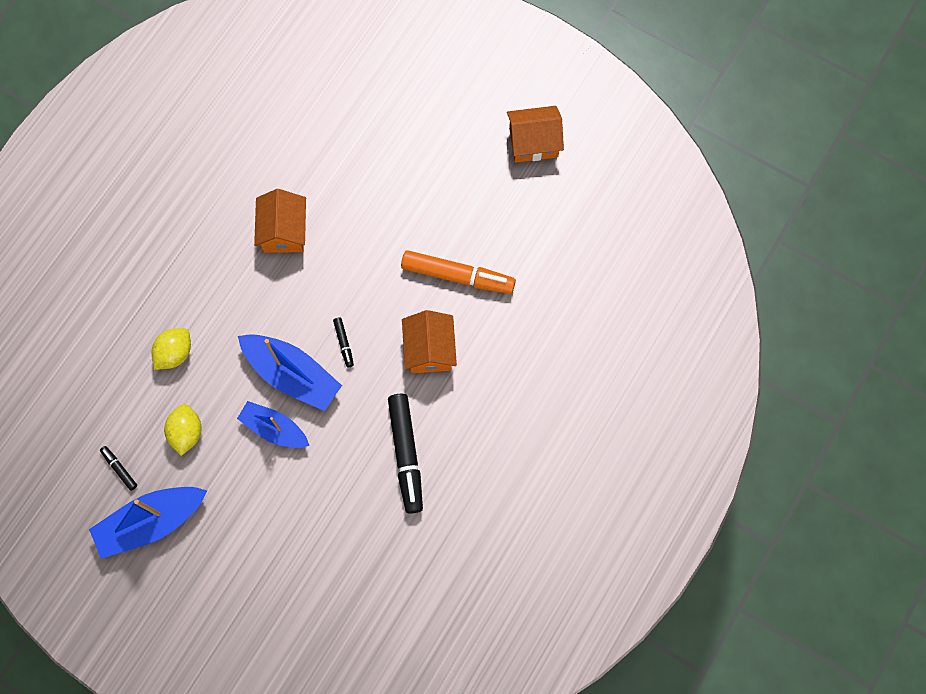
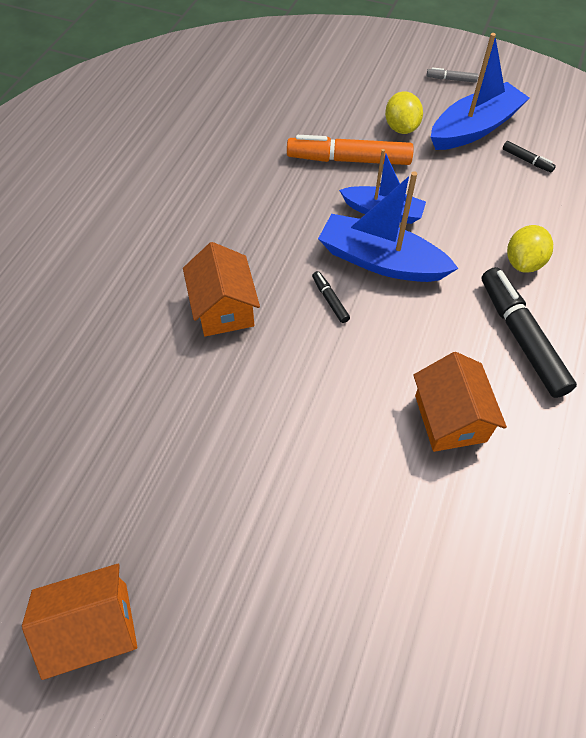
camera: 170 degrees right, 15 degrees down
(146, 603) = (451, 79): none -> grey marker
(186, 432) = (474, 196): yellow lemon -> yellow lemon (401, 128)
(406, 454) = (234, 209): black marker -> black marker (521, 337)
(457, 276) = (199, 398): orange marker -> orange marker (349, 160)

